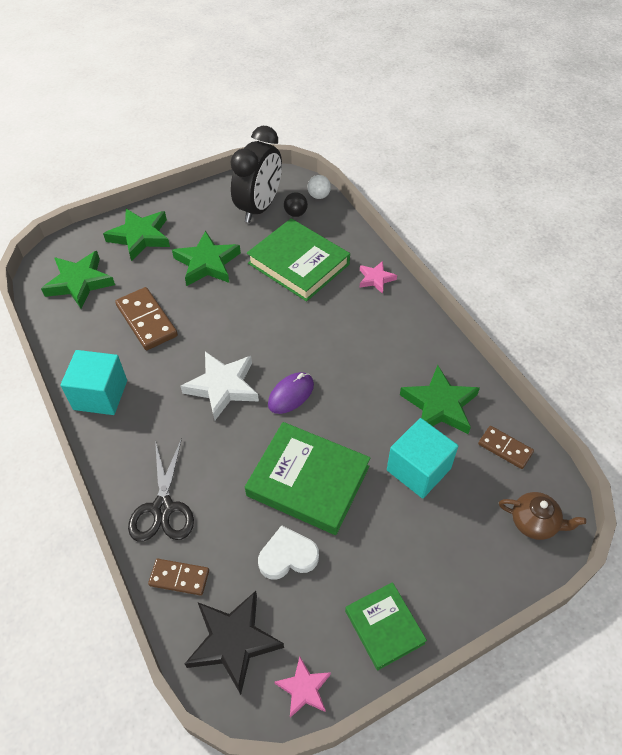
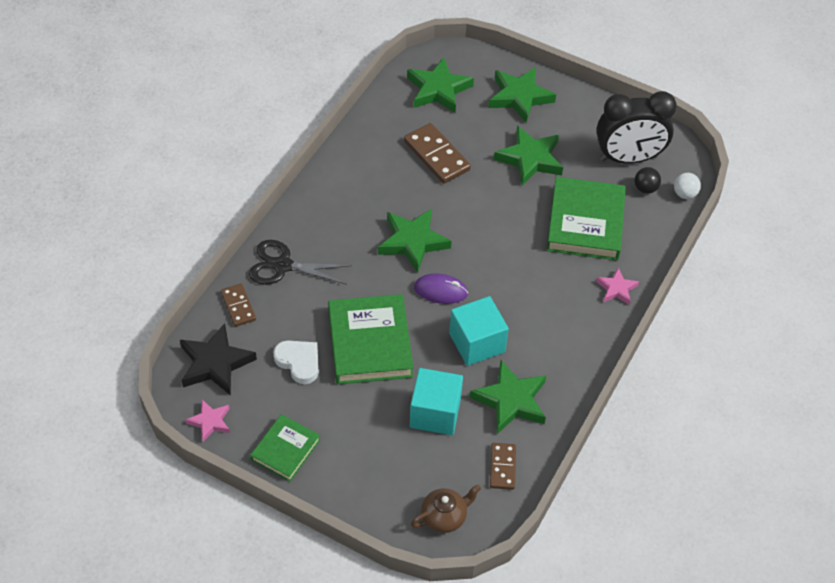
camera: 55 degrees right, 0 degrees up
(100, 395) = (346, 170): turquoise cube -> turquoise cube (477, 343)
(147, 320) = (437, 155): brown domino -> brown domino turned 60 degrees counterclockwise
(163, 508) = (283, 265): black scissors -> black scissors turned 45 degrees clockwise
(223, 387) = (413, 242): white star -> green star
(534, 522) = (444, 516): brown teapot -> brown teapot turned 105 degrees counterclockwise

